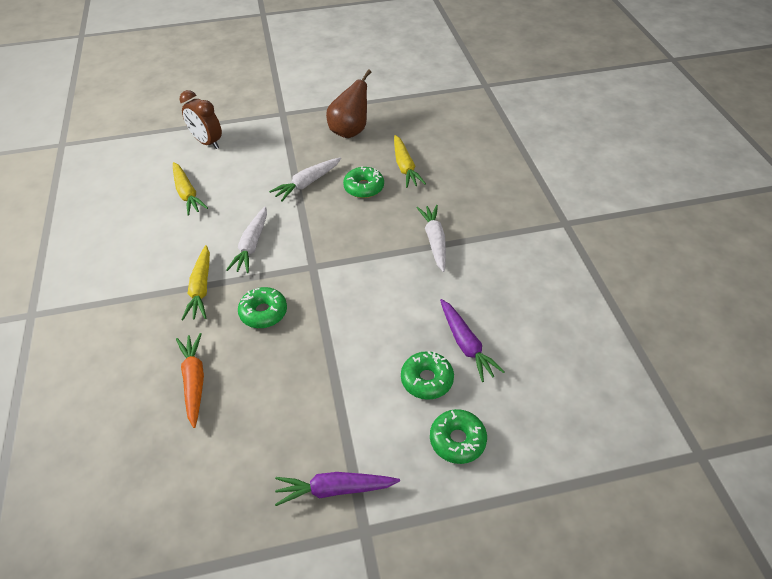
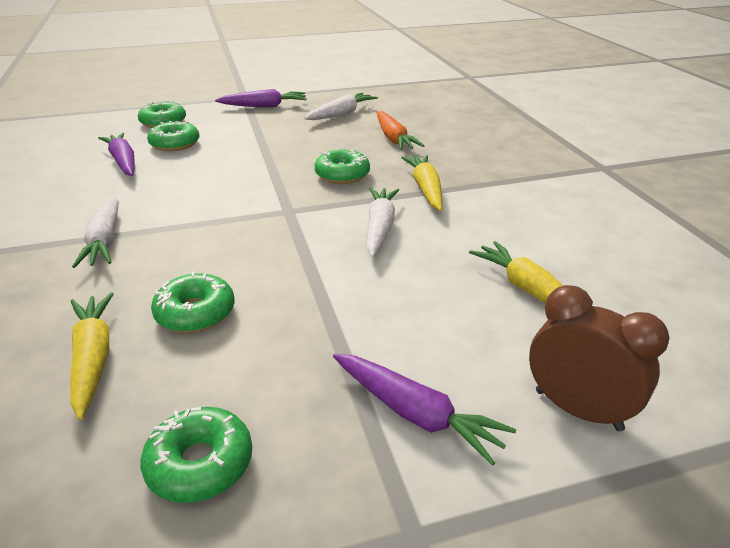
camera: 175 degrees right, 15 degrees down
(270, 143) = (416, 414): none -> purple carrot
(307, 183) = (308, 317): white carrot -> white carrot (341, 114)
(350, 131) = (200, 464): brown pear -> green donut

